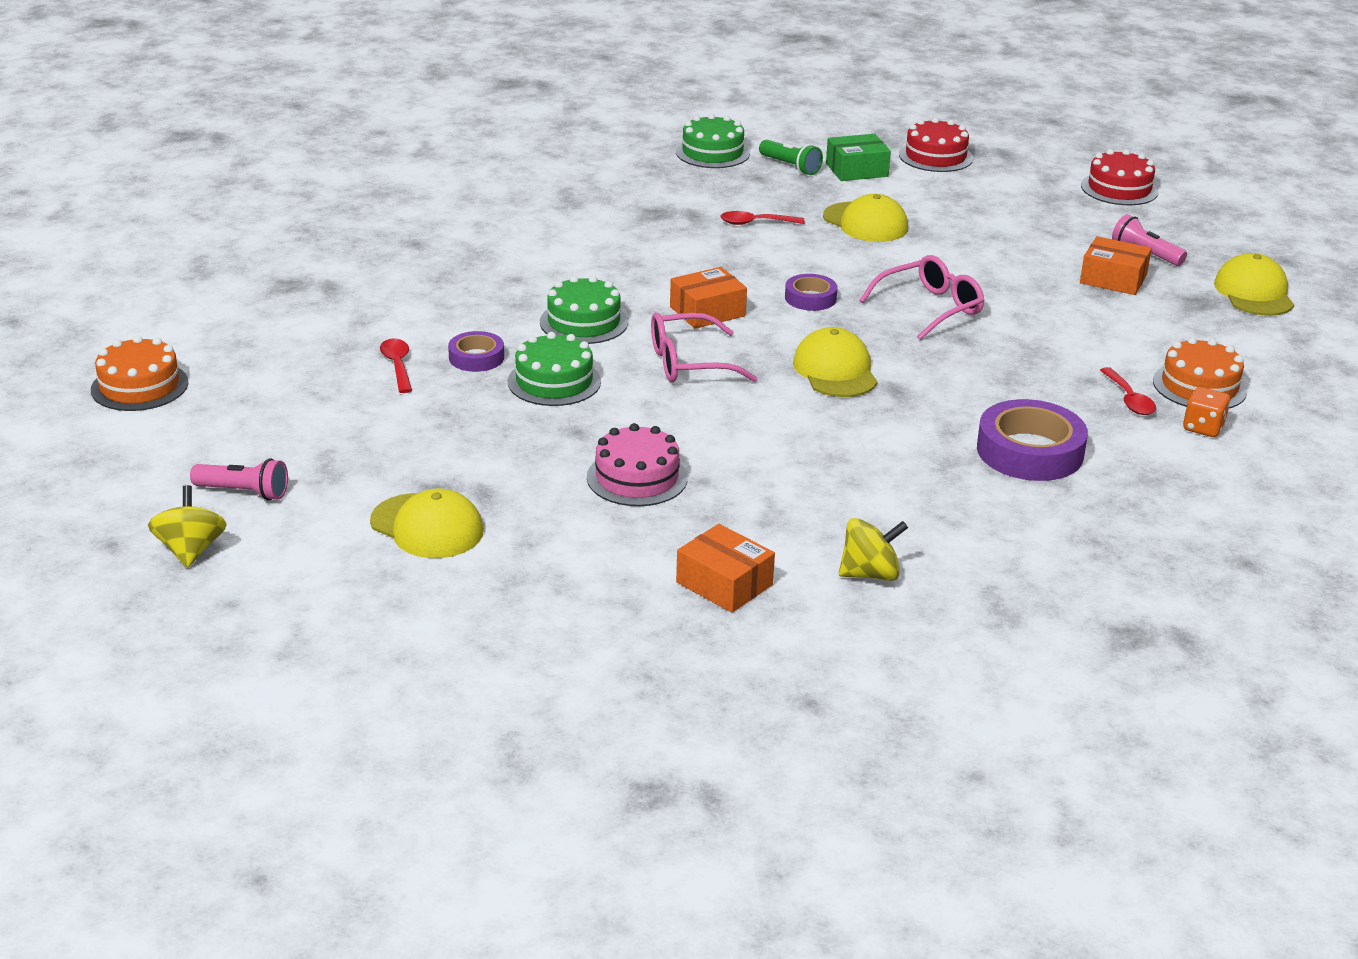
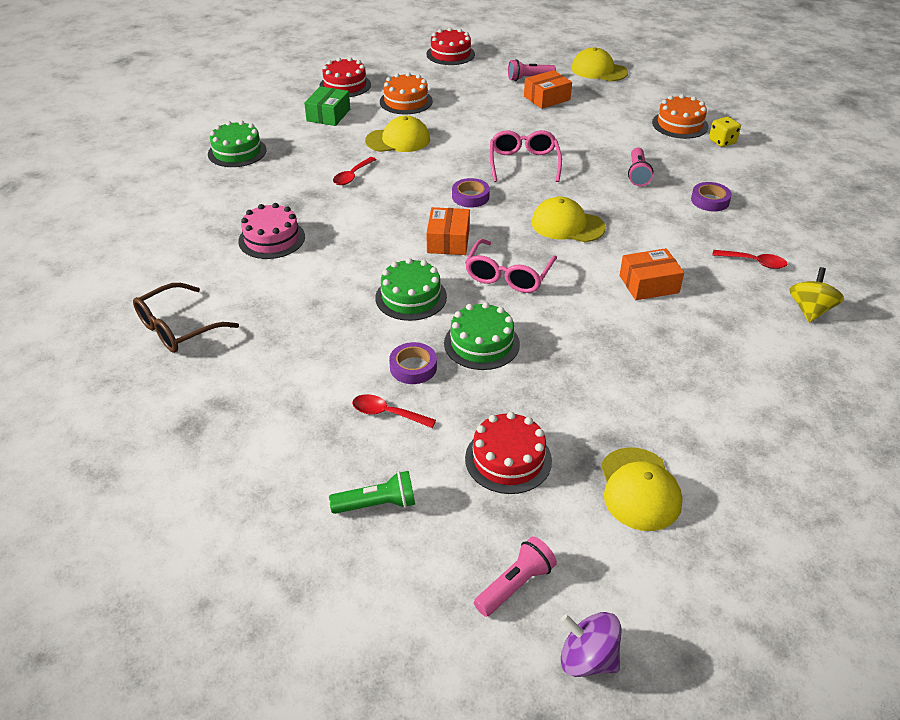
camera: 55 degrees left, 10 degrees up
(139, 386) = (272, 595): orange cake -> orange cake (406, 101)
(190, 550) = (587, 659): yellow spinning top -> purple spinning top
(398, 444) = (508, 459): none -> red cake
(405, 232) = (178, 328): none -> brown glasses
(427, 526) = (639, 489): yellow cap -> yellow cap turned 105 degrees clockwise
(637, 478) = (639, 357): pink cake -> pink cake (271, 239)
(724, 583) = (792, 372): orange box -> orange box (649, 284)
(790, 167) = (294, 134): green flashlight -> green flashlight (377, 504)
(1018, 387) = (637, 174): none -> pink flashlight
(1030, 451) = (710, 200): purple tape -> purple tape, size x0.56
(1129, 399) = (677, 149): red spoon -> red spoon (754, 262)
(1203, 428) = (722, 142): orange dice -> yellow dice

